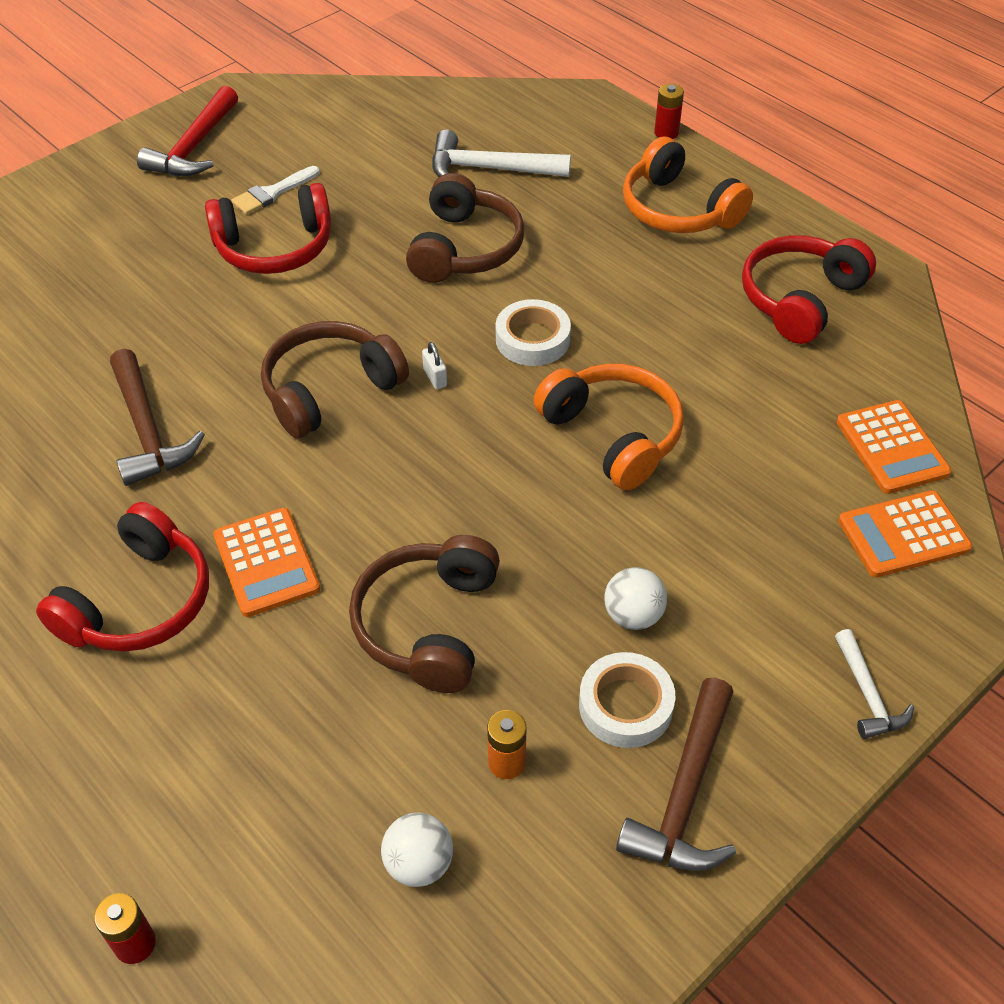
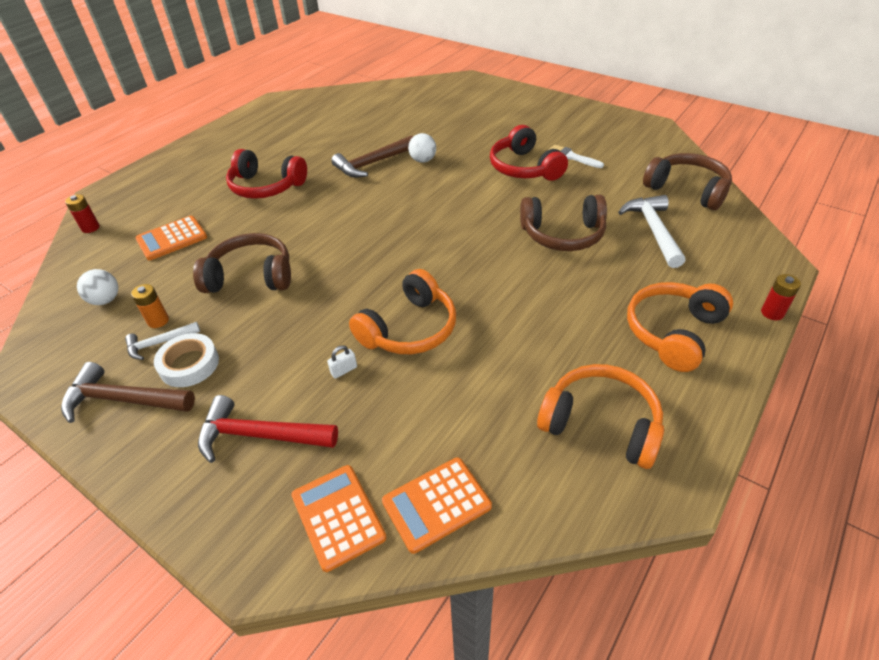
camera: 80 degrees right, 5 degrees down
(194, 147) = (594, 125): red hammer -> red hammer (259, 435)
(266, 563) = (291, 216): orange calculator -> orange calculator (172, 238)
(330, 390) = (416, 210): brown headphones -> brown headphones (687, 190)
(435, 377) = (438, 244): white padlock -> white padlock (344, 370)
(532, 339) = (488, 278): white tape -> none
(633, 616) = (256, 359): white ball -> white ball (423, 160)
(800, 299) = (601, 424): red headphones -> orange headphones
(868, 695) = (183, 496): white hammer -> white hammer (159, 343)

